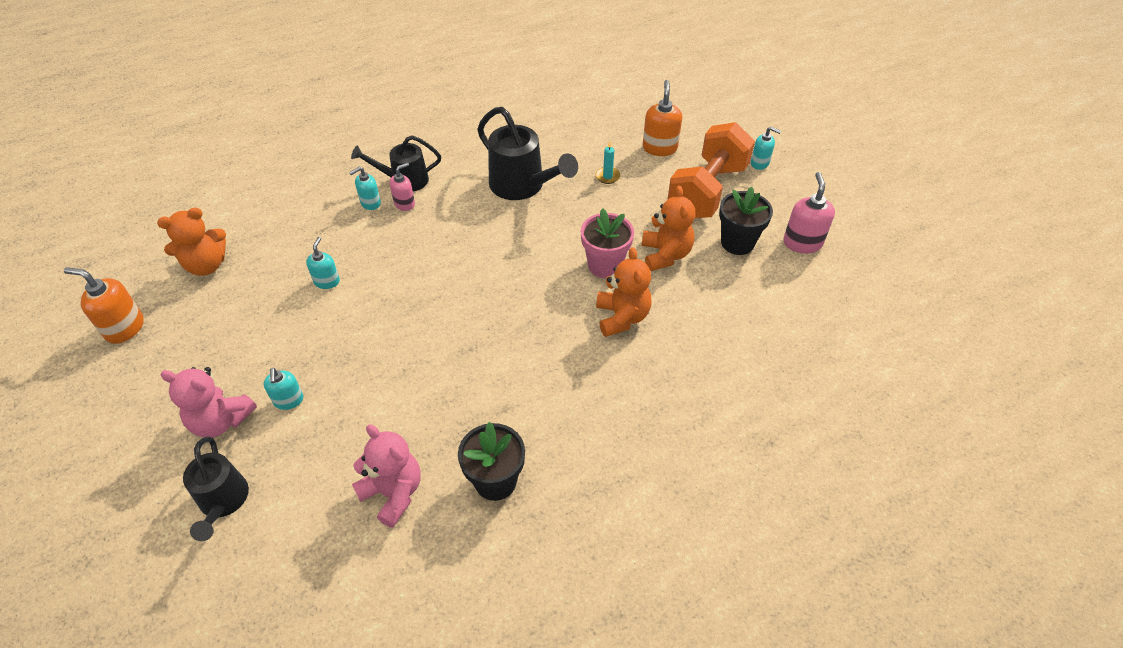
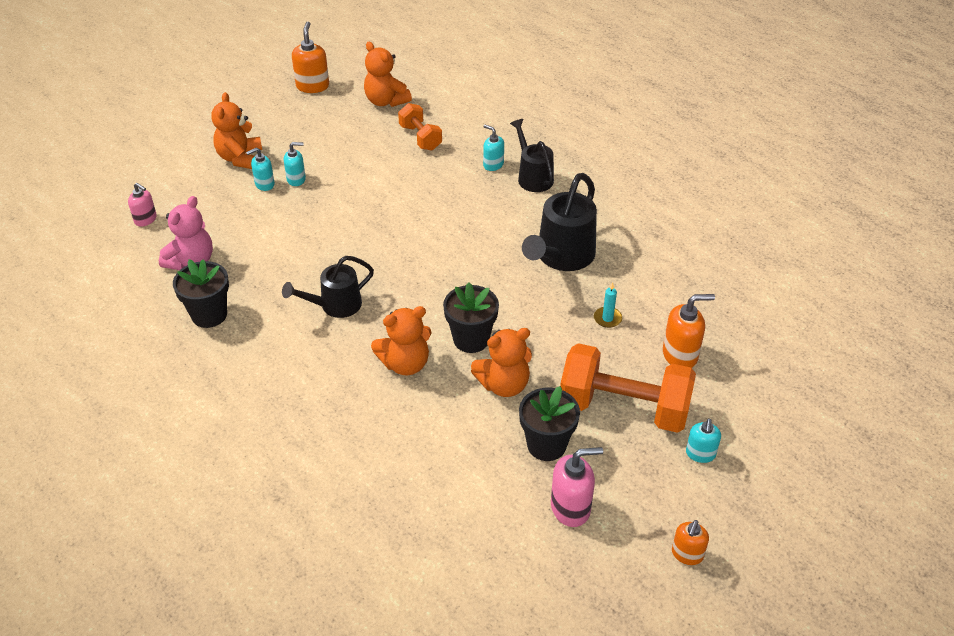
camera: 75 degrees right, 5 degrees down
(221, 421) = (240, 158): pink teddy bear -> orange teddy bear
(223, 502) = (174, 181): black watering can -> black watering can (335, 306)
(292, 248) = (420, 137): none -> orange dumbbell
(327, 281) = (389, 167): turquoise soap dispenser -> turquoise soap dispenser (296, 179)
(404, 204) = (501, 185): pink soap dispenser -> pink soap dispenser (145, 219)
(605, 265) = (471, 339): pink flower pot -> black flower pot
(849, 193) = (687, 554): none -> orange soap dispenser

